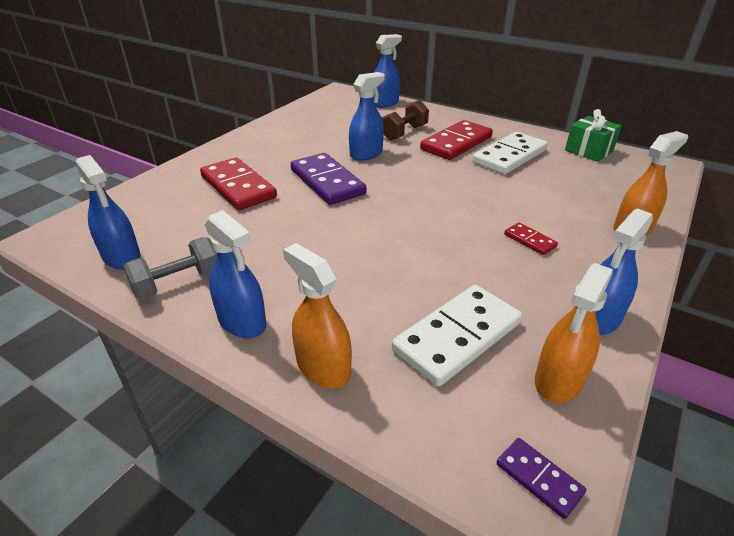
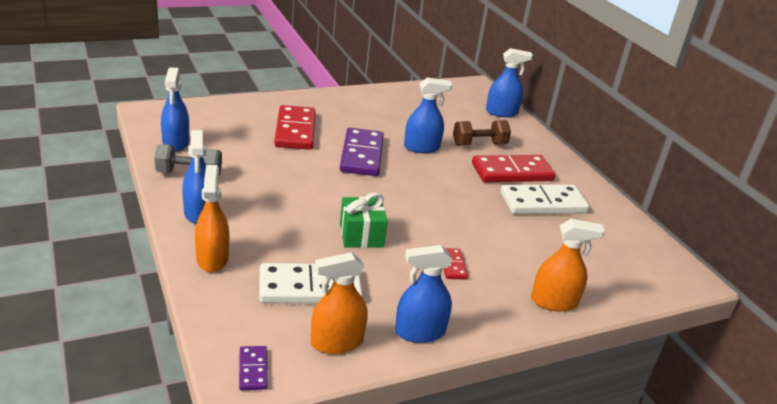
camera: 30 degrees right, 5 degrees down
(588, 151) = (629, 232): green gift -> green gift (361, 235)

